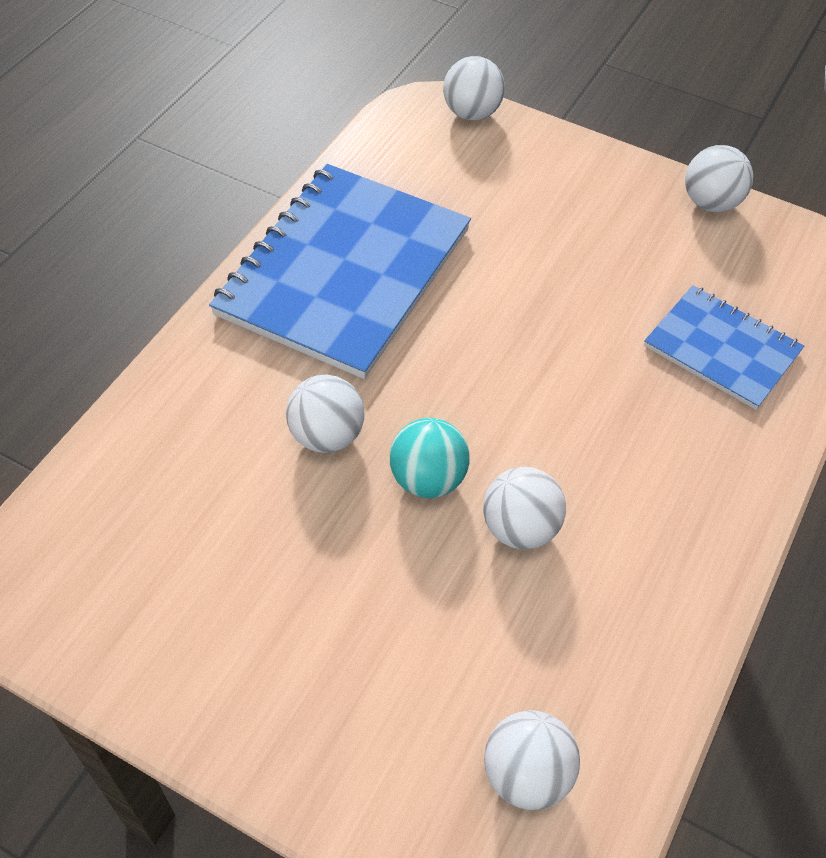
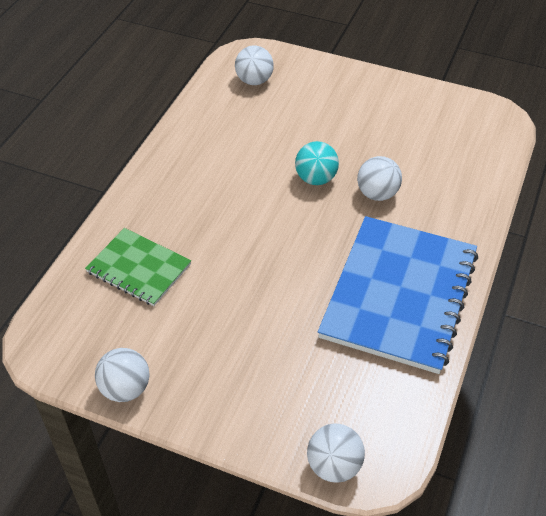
camera: 175 degrees right, 5 degrees down
(520, 528) = (263, 162): white ball -> none
(722, 349) = (139, 268): blue notebook -> green notebook

